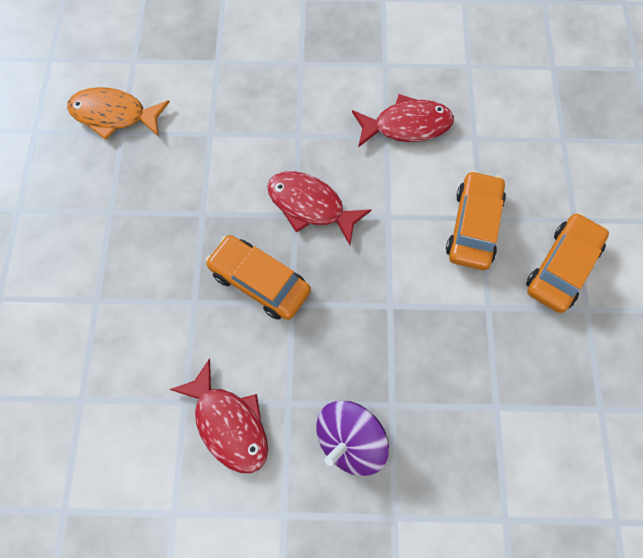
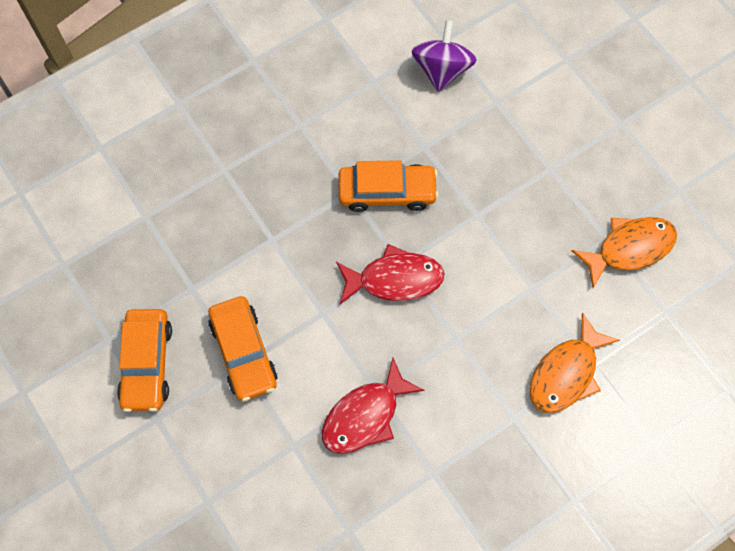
camera: 145 degrees right, 0 degrees up
(229, 424) = (331, 87): red fish -> none
(240, 66) = (566, 373): none -> orange fish
(350, 440) = (239, 129): purple spinning top -> purple spinning top (442, 70)

